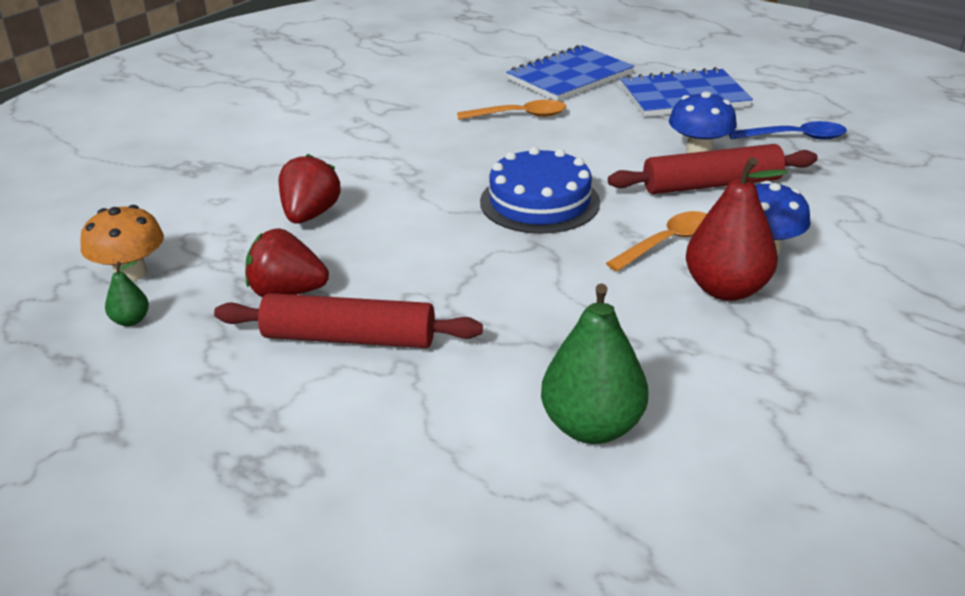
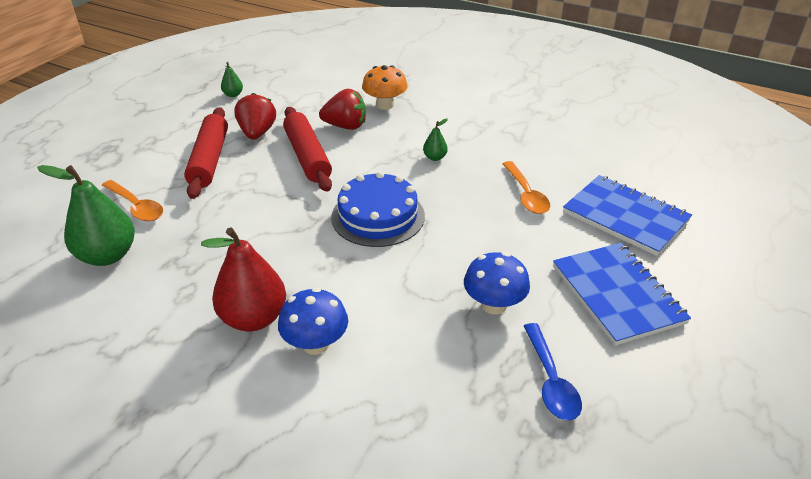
camera: 80 degrees right, 5 degrees up
(130, 273) = (277, 85): orange mushroom -> orange mushroom (385, 105)
(423, 158) = (435, 157): none -> green pear
(667, 242) = (322, 285): orange spoon -> orange spoon (136, 207)
(711, 184) = (426, 312): red rolling pin -> red rolling pin (307, 156)

